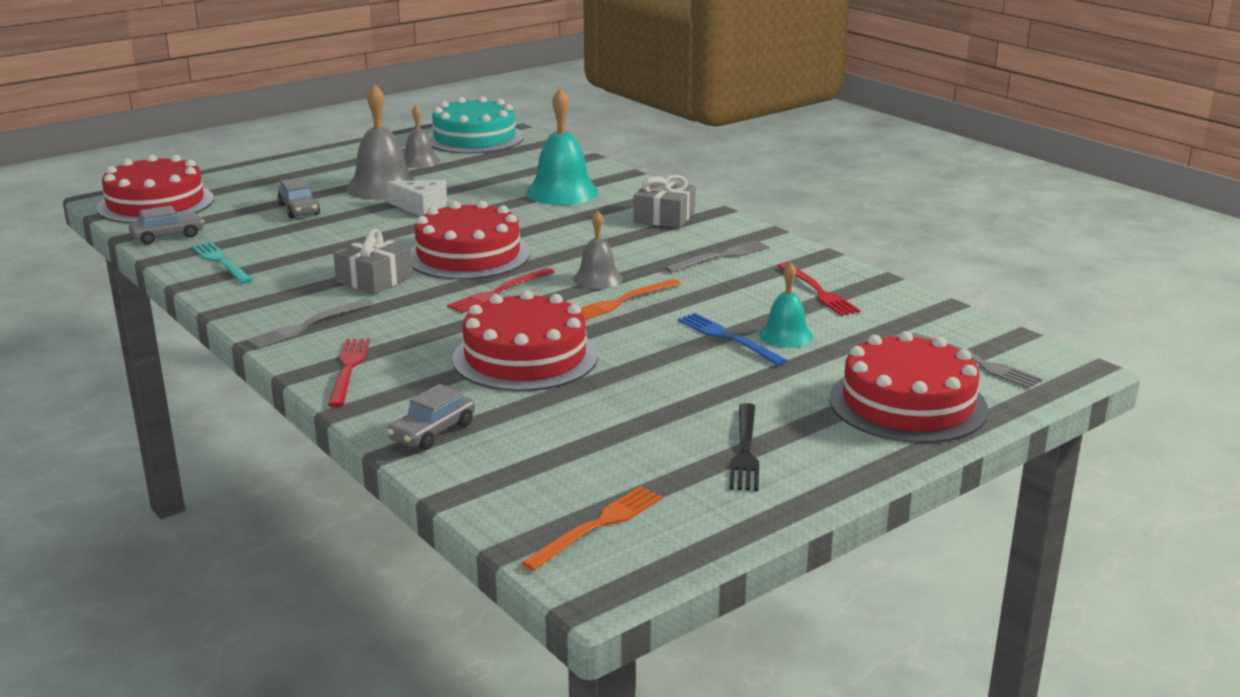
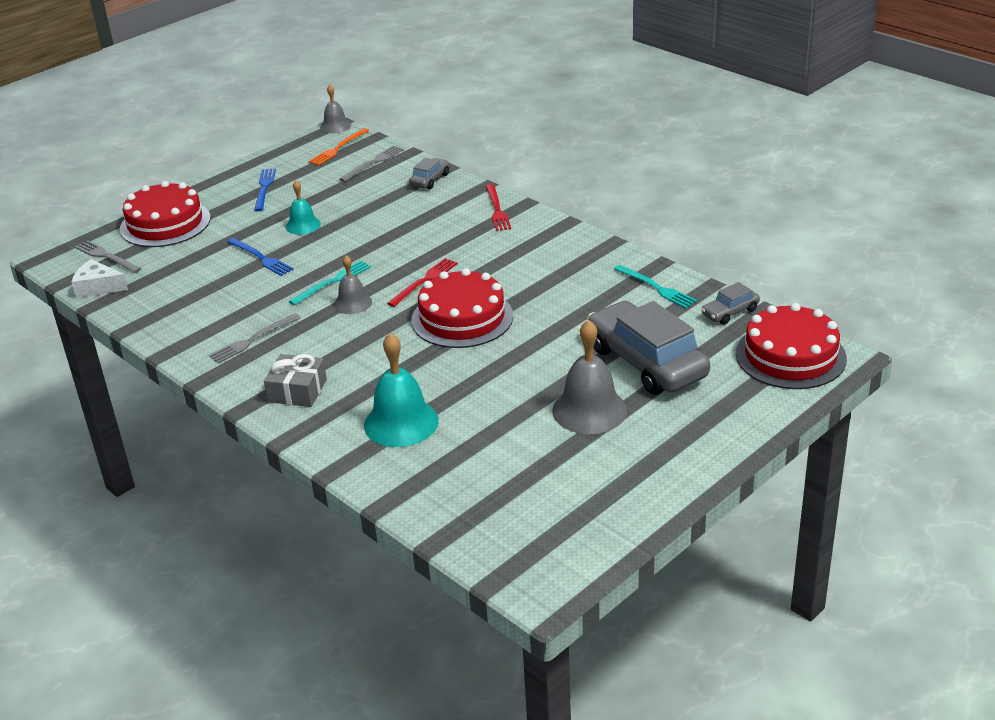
camera: 175 degrees right, 10 degrees up
(299, 210) = (646, 362): grey car -> grey car, size x2.18
(307, 325) = (544, 237): grey fork -> grey fork (373, 163)
(374, 279) = (523, 283): grey gift -> none
(420, 161) = (577, 468): grey bell -> grey bell (335, 126)
(421, 207) = (532, 380): white cheese -> white cheese (98, 287)
(474, 138) = (536, 537): turquoise cake -> none
(525, 357) = (392, 229): red cake -> none
(622, 301) = (333, 282): orange fork -> turquoise fork
(745, 450) = (264, 188): black fork -> blue fork
(786, 335) = (221, 264): turquoise bell -> turquoise bell (303, 225)
(818, 291) = (185, 308): red fork -> none

